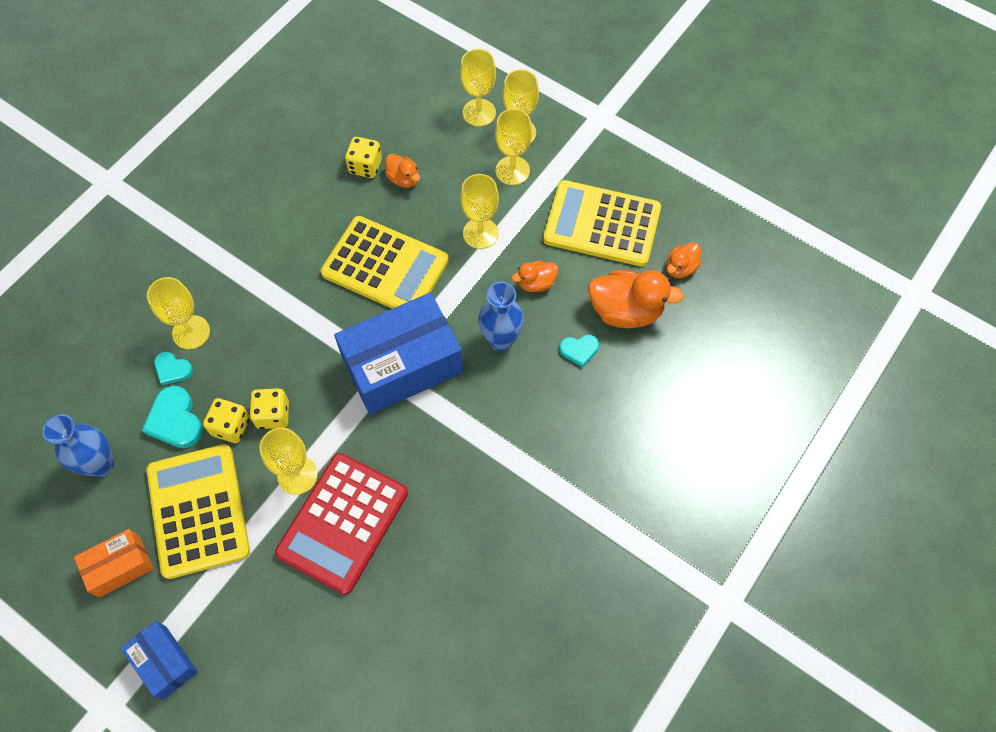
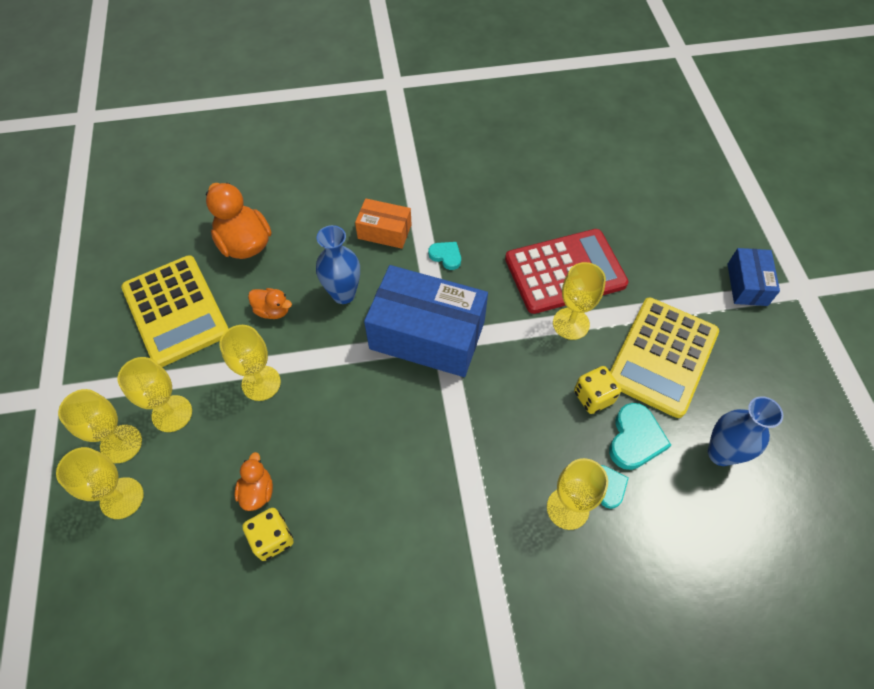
camera: 135 degrees left, 5 degrees down
(120, 566) = (747, 365): orange box -> orange box (384, 231)
(273, 415) = (554, 379): yellow dice -> none
(385, 267) = (359, 422): yellow calculator -> none
(579, 350) = (304, 246): turquoise heart -> turquoise heart (446, 256)
(680, 268) = (175, 239): orange duck -> none

